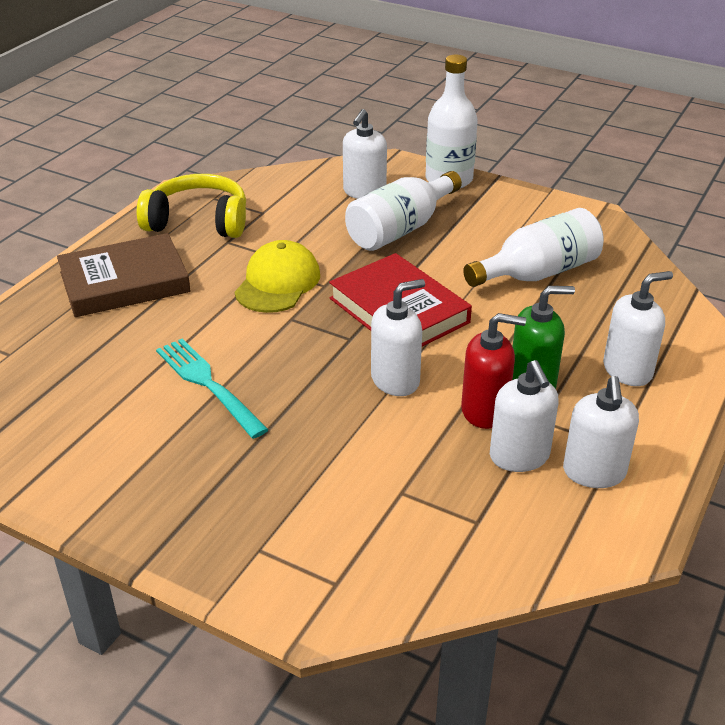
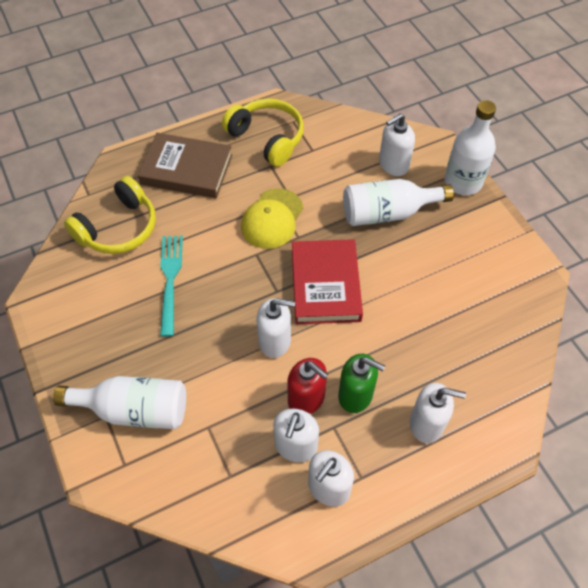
camera: 35 degrees right, 20 degrees up
(86, 367) = (118, 228): none -> yellow headphones
(278, 283) = (272, 219): yellow cap -> yellow cap turned 150 degrees clockwise
(537, 273) = (445, 304): white bottle -> white bottle (134, 410)

